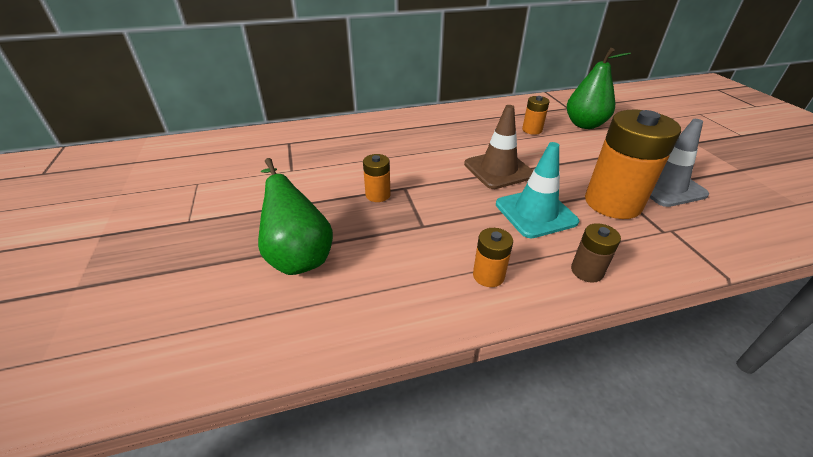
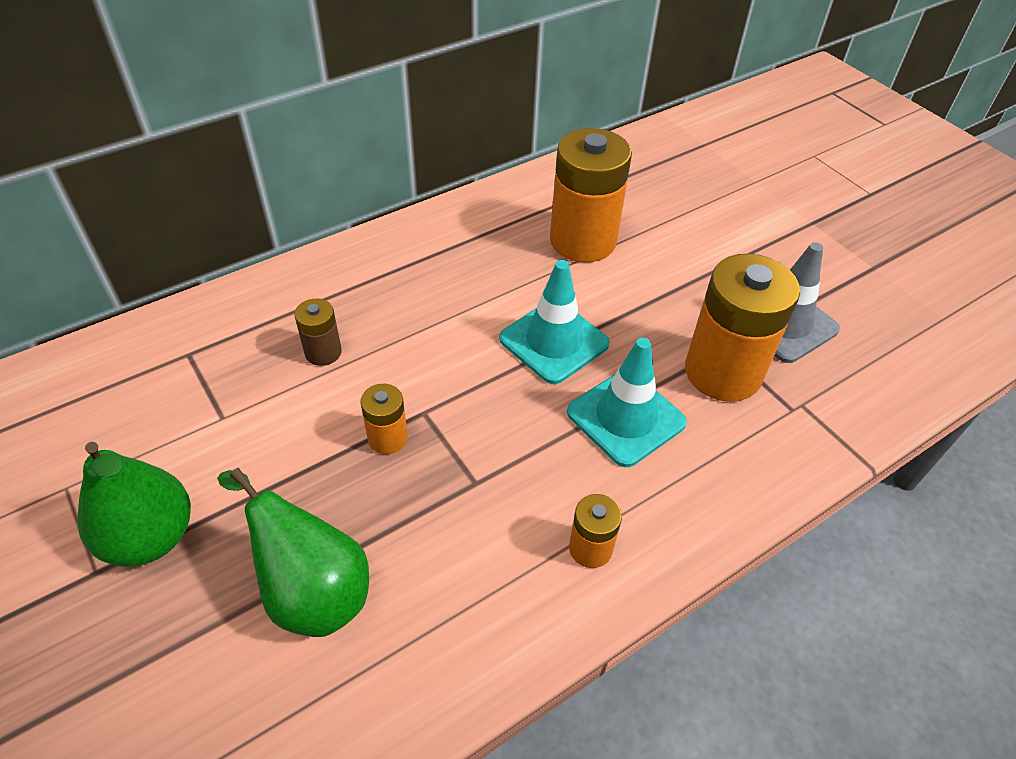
camera: 20 degrees left, 10 degrees up
(498, 170) = (554, 341): brown traffic cone -> turquoise traffic cone
(532, 130) = (582, 240): orange battery -> orange battery, size x2.11
(584, 124) = (657, 213): green pear -> green pear (150, 537)
(587, 271) = (711, 505): brown battery -> brown battery (323, 352)

